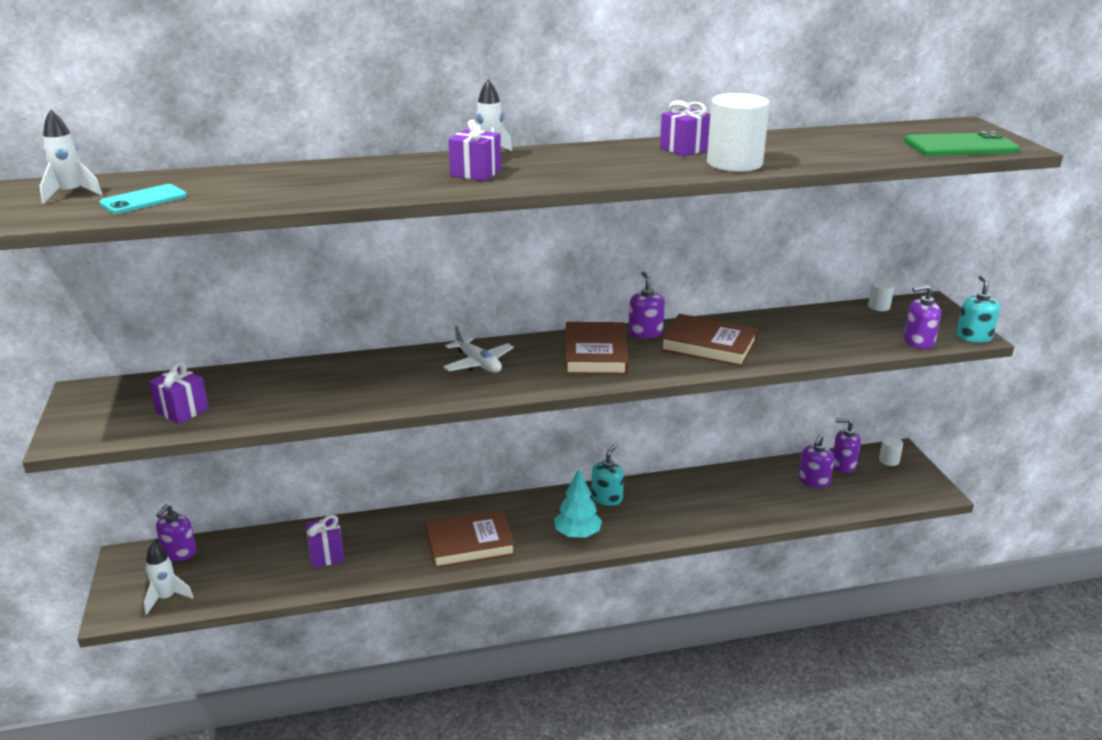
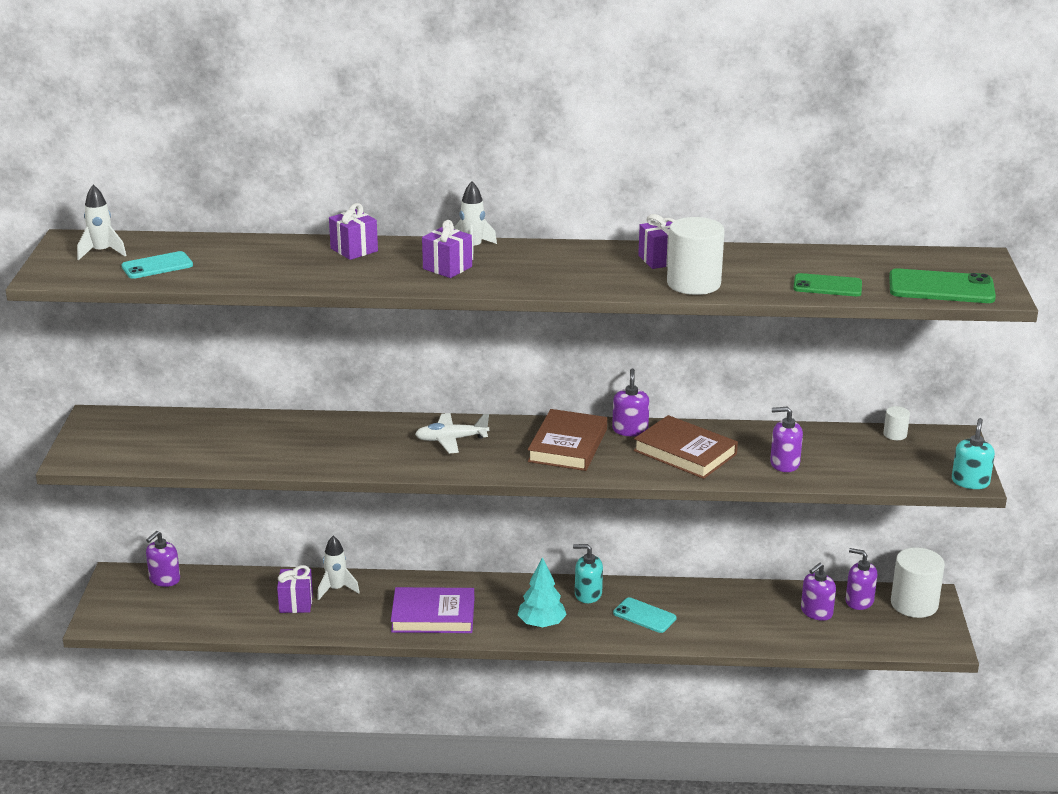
camera: 15 degrees right, 0 degrees up
(166, 598) = (144, 617): white rocket -> white rocket (336, 589)
(182, 410) = (173, 447): purple gift -> purple gift (354, 250)
(470, 543) = (433, 615): brown book -> purple book
(478, 363) = (451, 439): white plane -> white plane turned 105 degrees clockwise
(607, 498) = (588, 594): turquoise soap dispenser -> turquoise soap dispenser turned 120 degrees counterclockwise
(668, 510) = (644, 616): none -> turquoise phone
(860, 154) = (827, 286): none -> green phone
(889, 460) = (914, 604): white cylinder -> white cylinder, size x2.11
(918, 342) = (905, 479): purple soap dispenser -> purple soap dispenser (784, 463)

